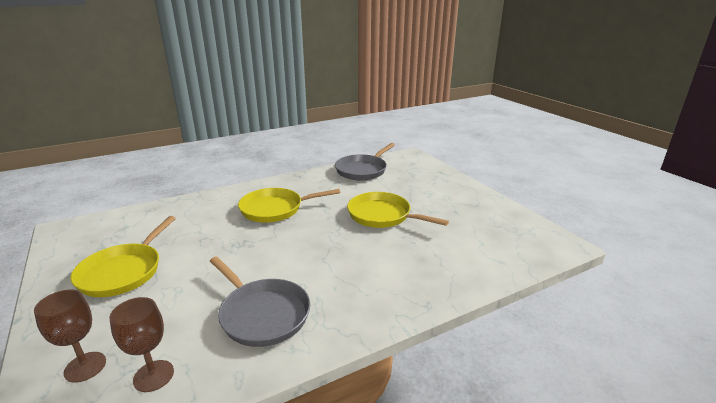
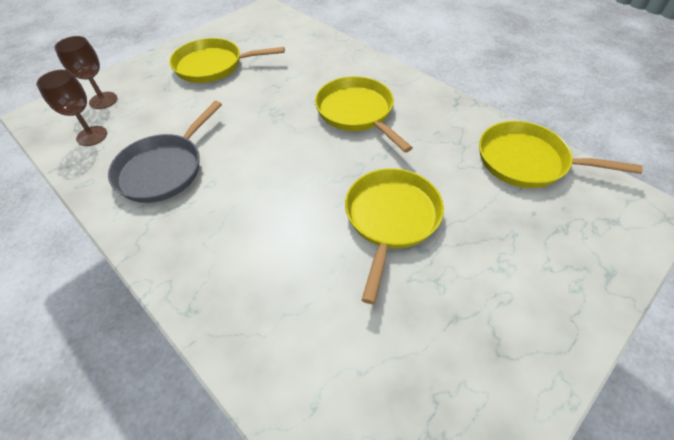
camera: 75 degrees right, 25 degrees up
(362, 170) = (527, 161): grey pan -> yellow pan

